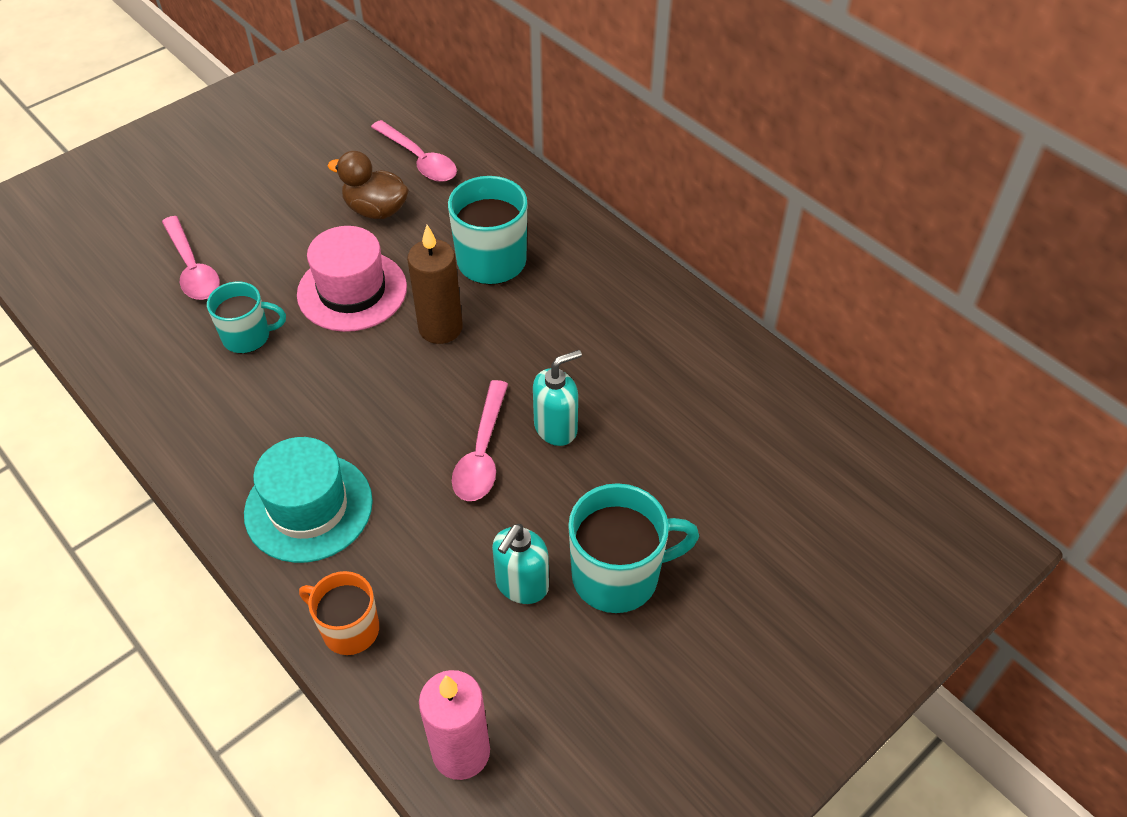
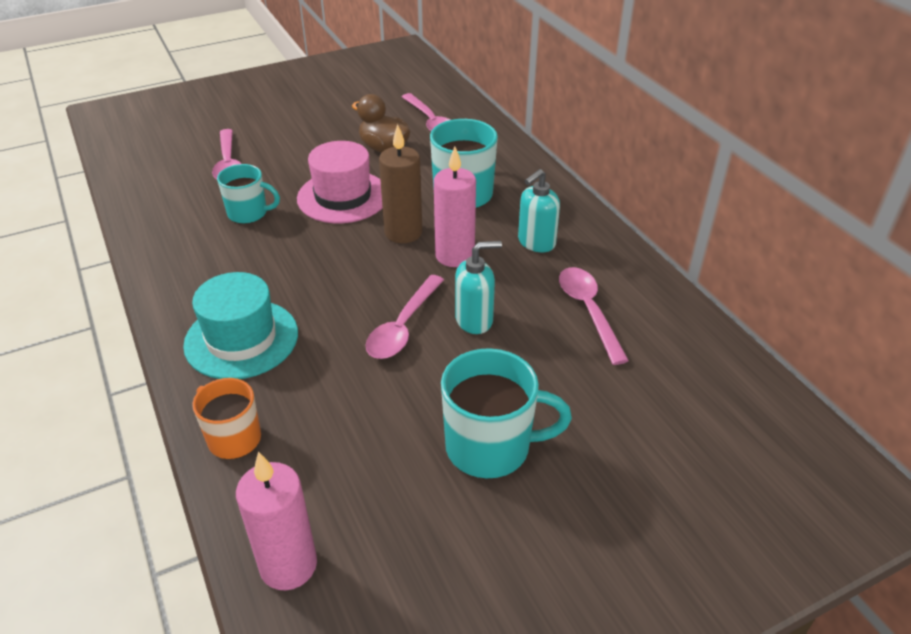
camera: 15 degrees right, 10 degrees down
(508, 348) = (454, 256): none -> pink candle
(521, 585) = (398, 436): turquoise soap dispenser -> turquoise soap dispenser (536, 242)
(672, 391) = (588, 311): none -> pink spoon

